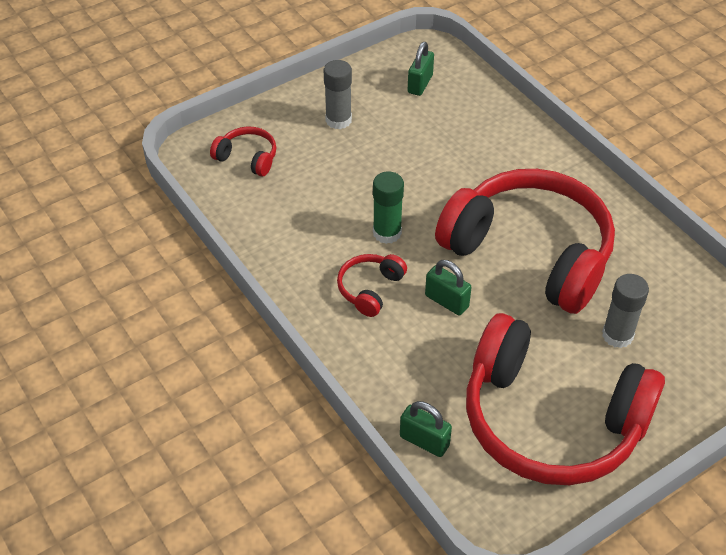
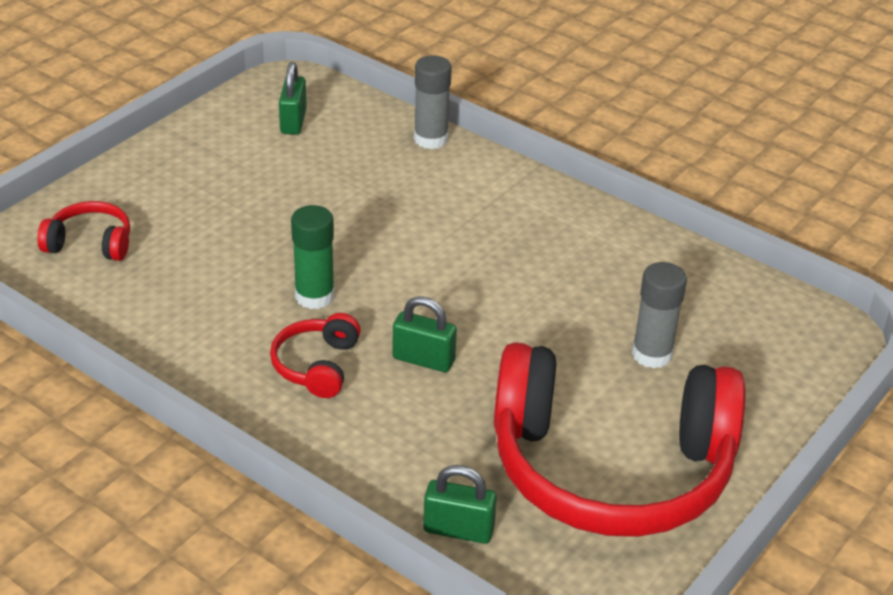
camera: 20 degrees left, 10 degrees down
(338, 120) = (200, 179): grey glue stick -> grey glue stick (431, 139)
(530, 253) = (507, 284): red headphones -> none

